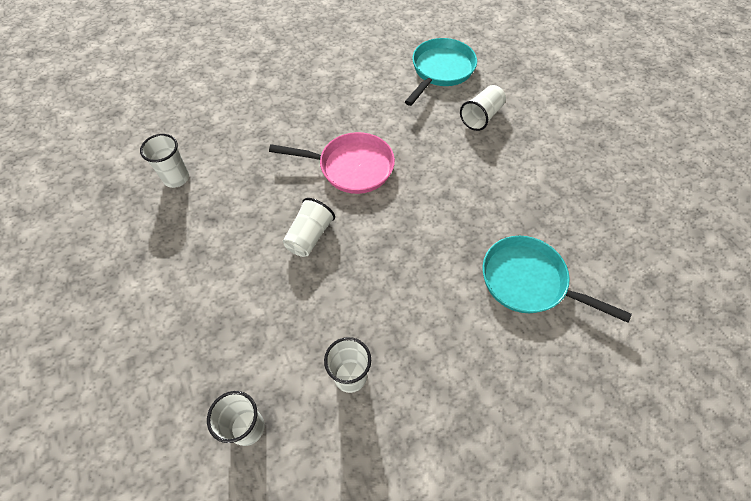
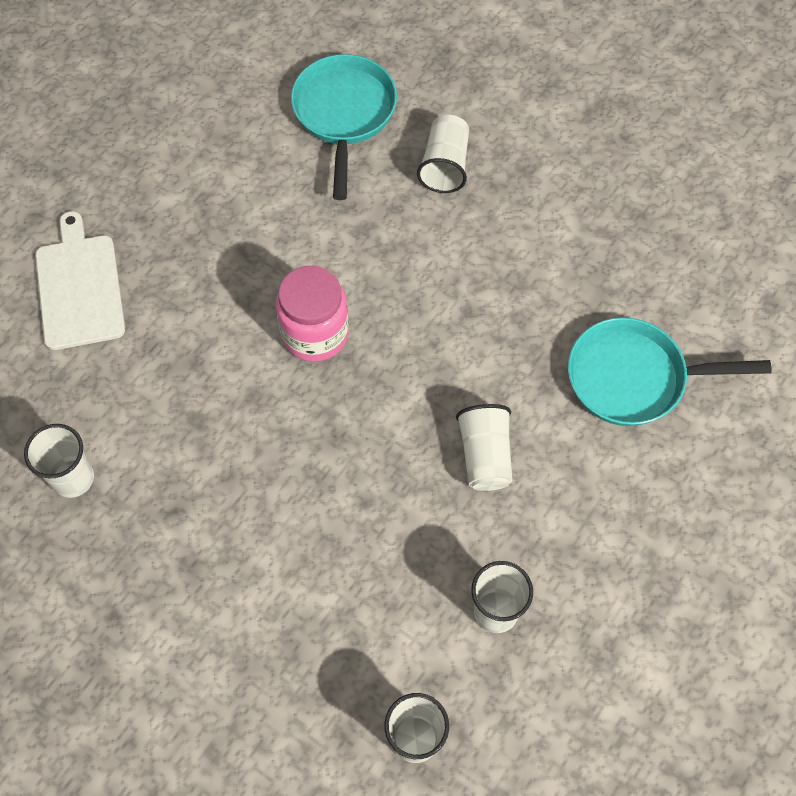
camera: 30 degrees left, 5 degrees up
(249, 92) = (79, 287): none -> white cutting board
(309, 236) = (325, 463): white cup -> white cup (485, 456)
(351, 167) = (315, 333): pink pan -> pink jar

